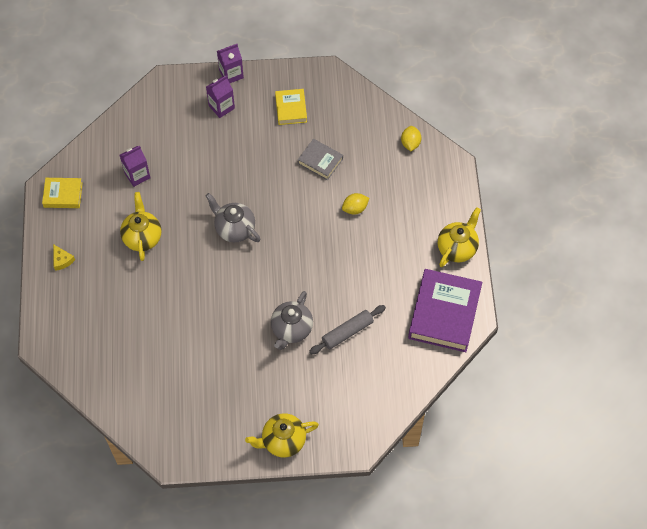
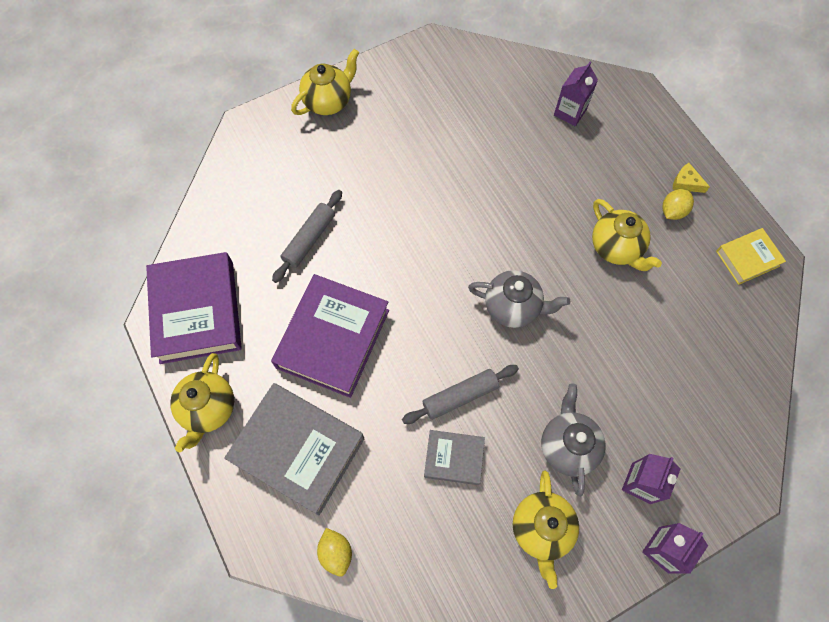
camera: 155 degrees right, 5 degrees up
(137, 175) = (679, 324): purple carton -> purple carton (570, 112)
(291, 109) = (541, 529): yellow book -> yellow teapot
(291, 329) = (377, 215): grey teapot -> grey teapot (567, 446)
(298, 192) = (460, 396): none -> grey rolling pin
(355, 208) = (371, 406): yellow lemon -> yellow lemon (672, 211)
(361, 258) = (333, 338): none -> purple book
(410, 203) = (298, 450): none -> grey book

